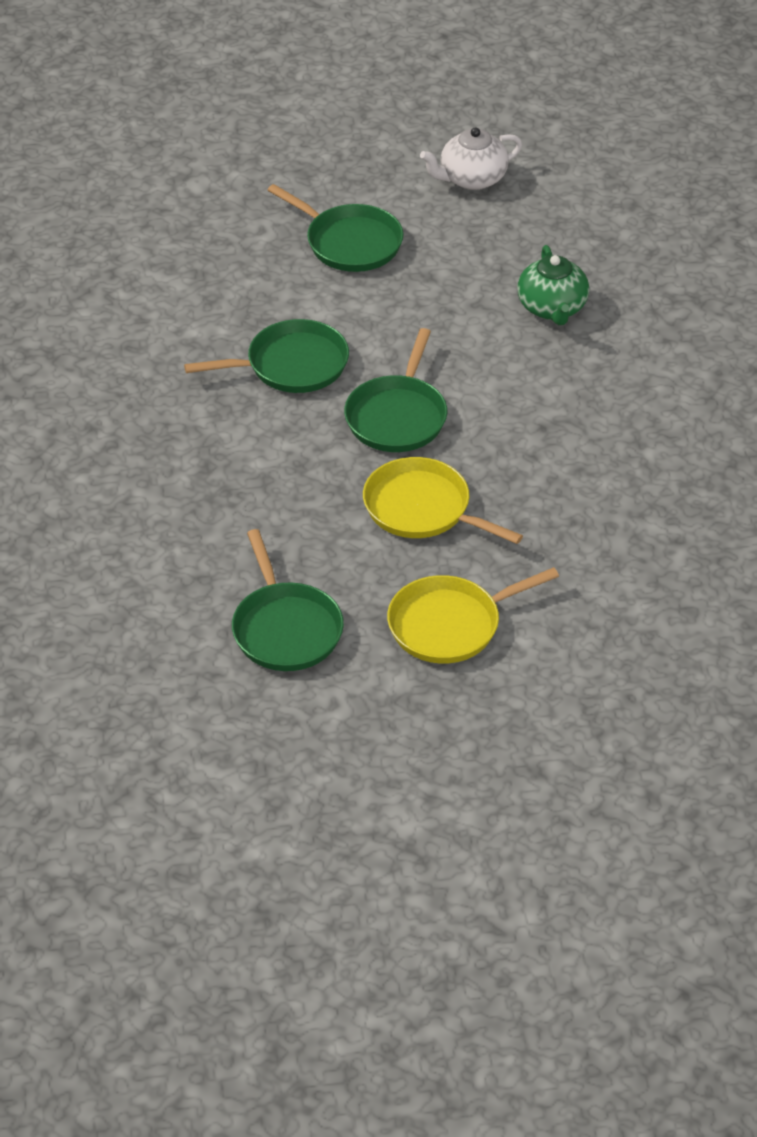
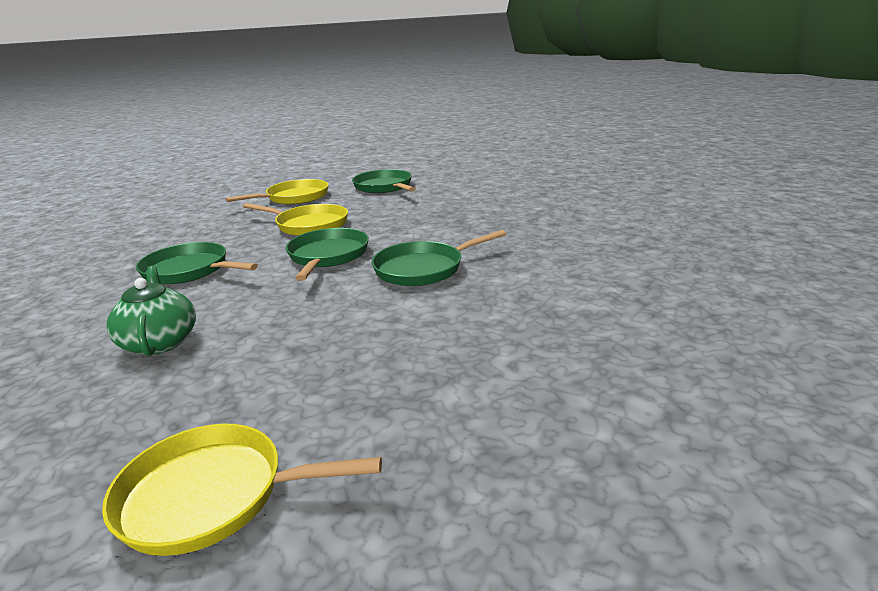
camera: 170 degrees right, 20 degrees down
(350, 243) = (396, 368): green pan -> green pan (189, 270)
(472, 179) = (211, 495): white teapot -> yellow pan

